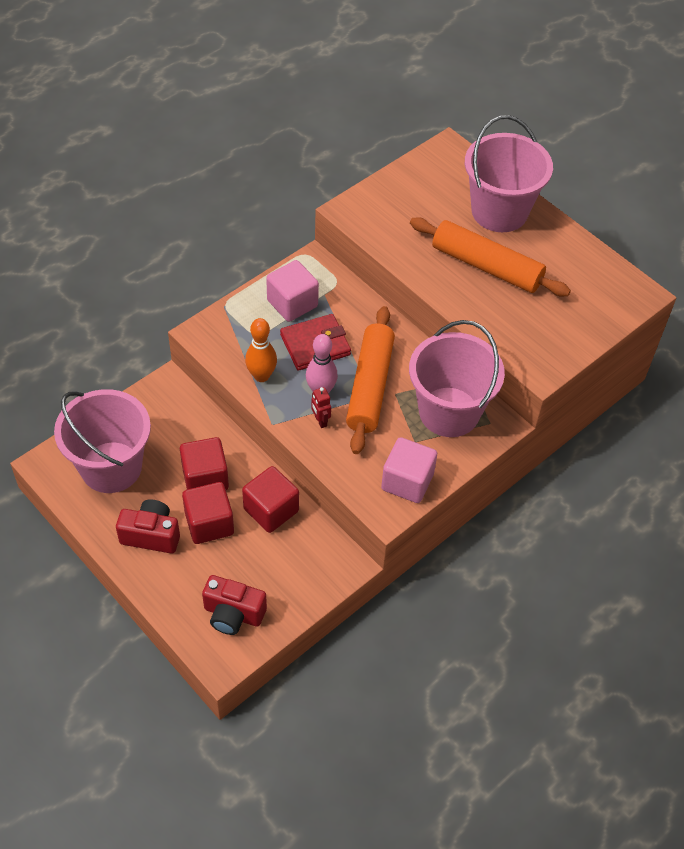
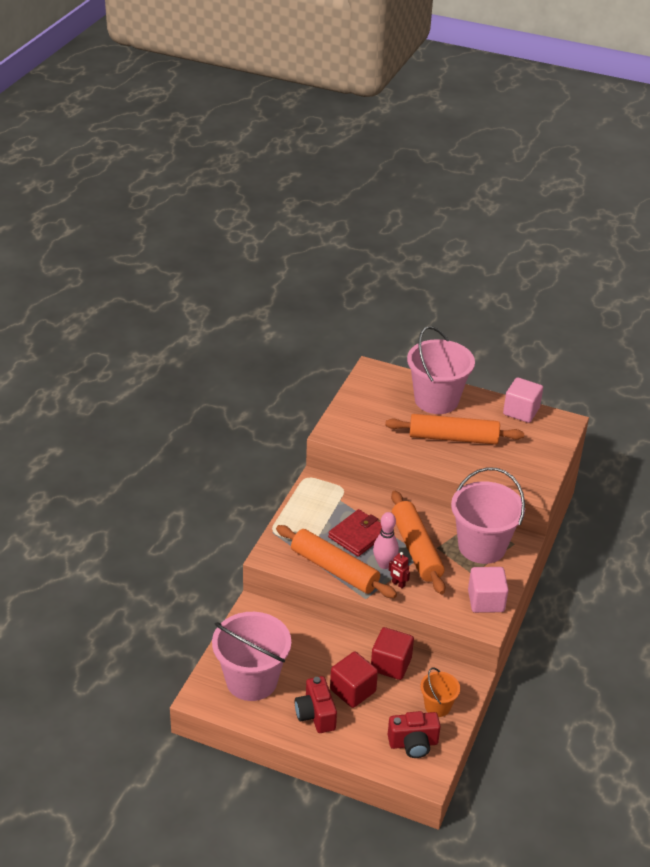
camera: 25 degrees left, 15 degrees down
(151, 535) = (315, 715): red camera -> red camera turned 90 degrees counterclockwise
(205, 478) = (327, 661): red cube -> none
(261, 376) = (334, 569): orange bowling pin -> orange rolling pin
(289, 581) = (437, 706): none -> orange bucket
(292, 303) = (321, 513): pink cube -> pink cube (521, 411)

